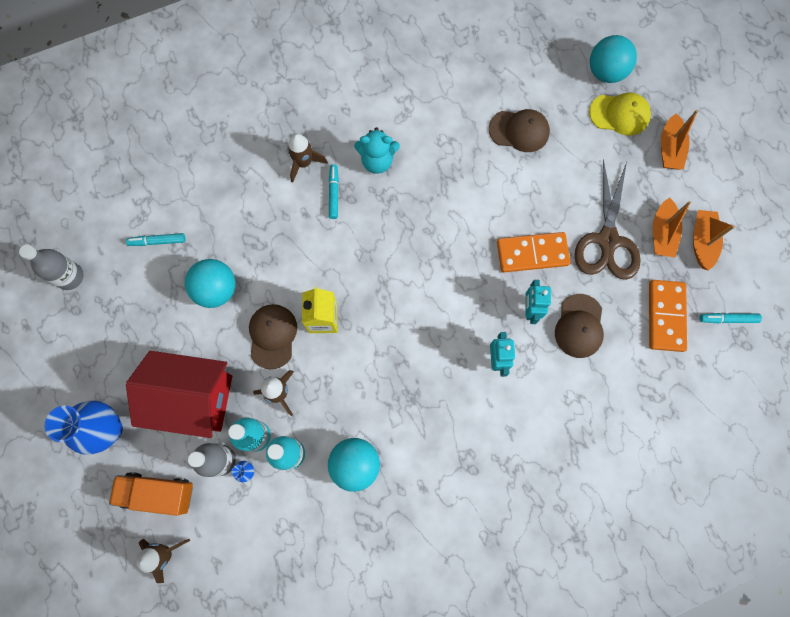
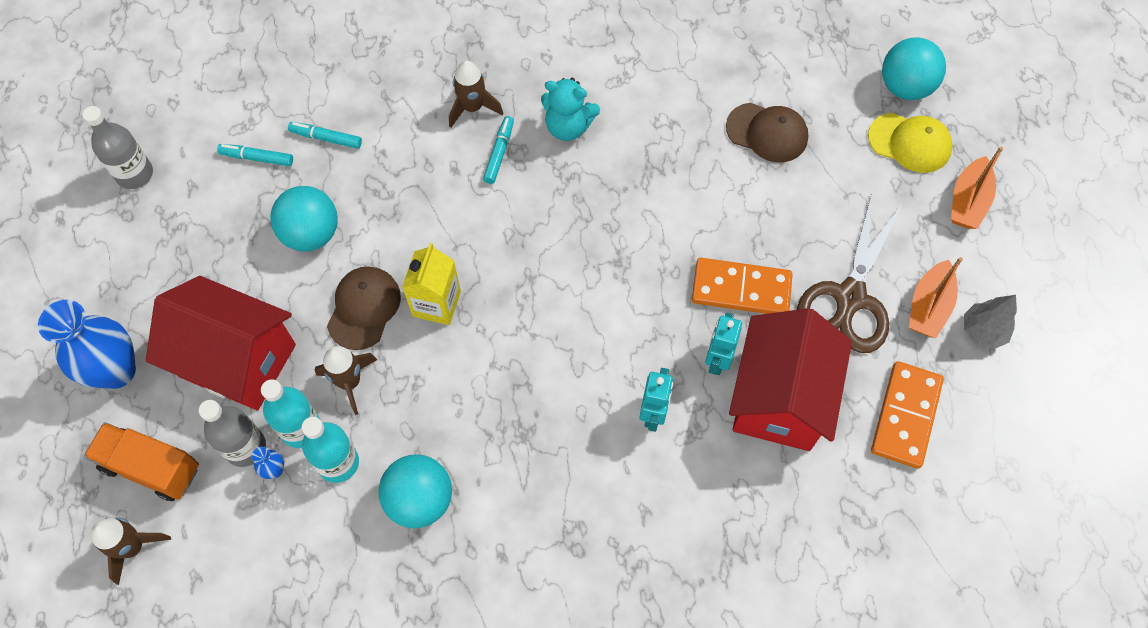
camera: 15 degrees right, 10 degrees down
(579, 326) = (779, 398): brown cap -> red house
(701, 242) = (982, 331): orange boat -> grey tree
(727, 319) = (994, 442): turquoise marker -> turquoise marker (326, 138)

